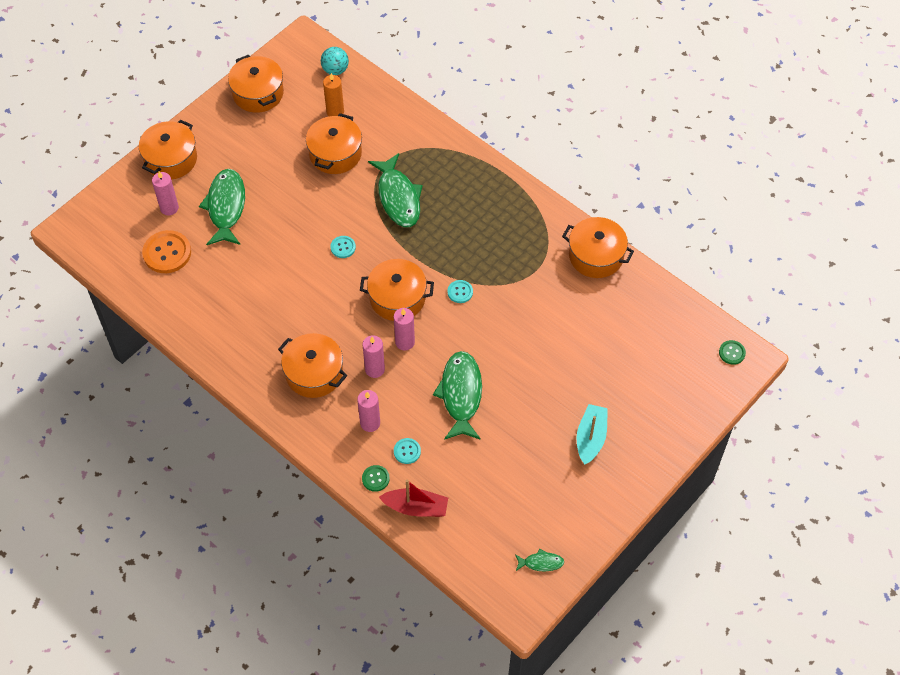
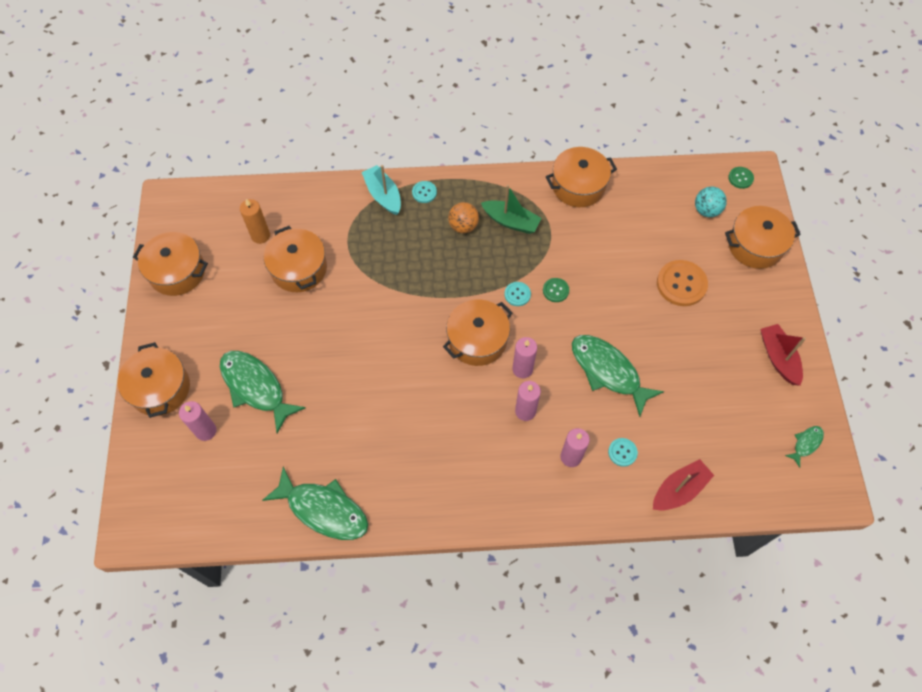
camera: 45 degrees left, 5 degrees up
(167, 253) = (247, 471): orange button -> orange button (681, 284)
(314, 373) = (484, 458): orange pot -> orange pot (755, 245)
(335, 70) = (223, 203): turquoise ball -> turquoise ball (706, 210)
(343, 247) = (390, 337): turquoise button -> turquoise button (424, 192)
(375, 479) = (625, 497): green button -> green button (555, 290)
(398, 197) = (388, 262): green fish -> green fish (323, 509)
(477, 216) = (463, 226): none -> orange ball
(515, 240) = (511, 221): none -> green boat
(591, 438) = (728, 320): turquoise boat -> turquoise boat (383, 195)
(595, 494) = (778, 358): none -> red boat

